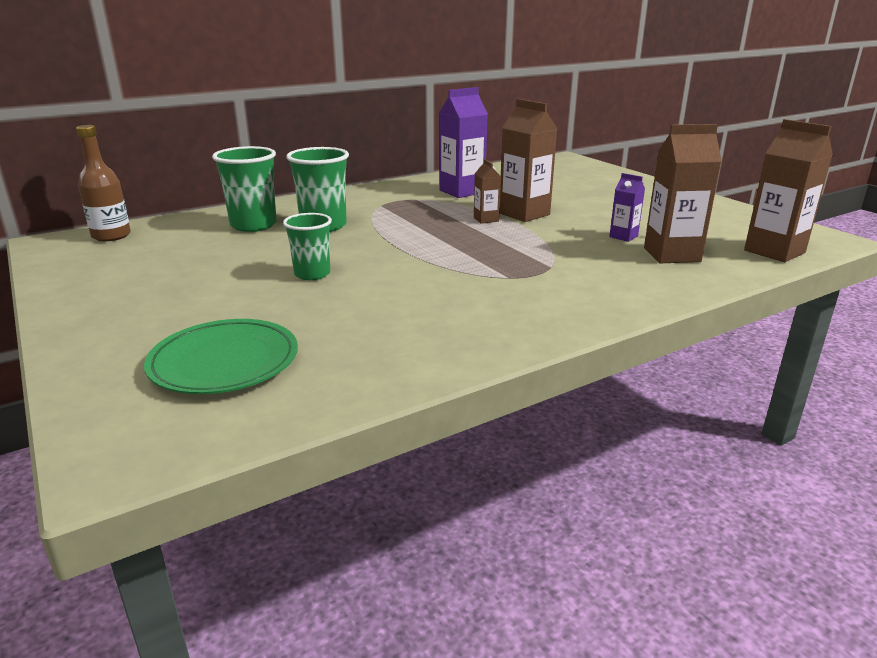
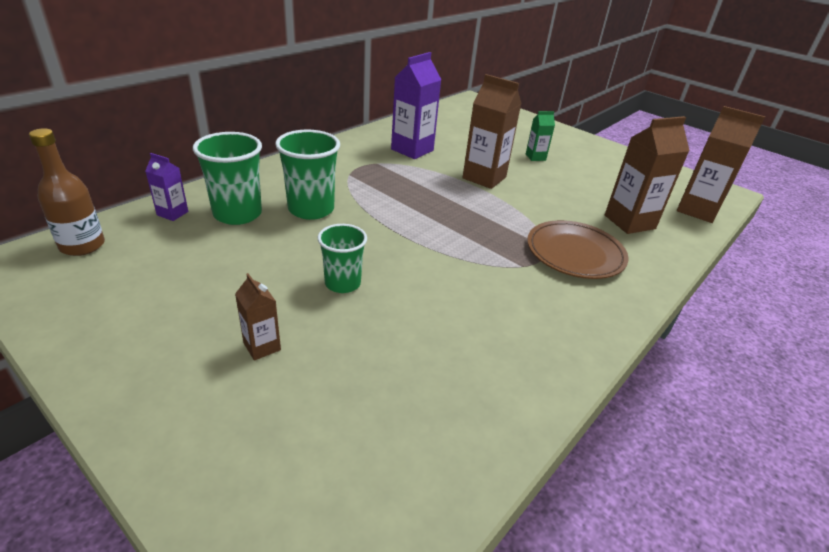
camera: 20 degrees left, 10 degrees up
(224, 362) = (333, 434): green plate -> none
(486, 219) = (456, 188): brown carton -> brown carton (262, 346)
(579, 273) = (575, 253): none -> brown plate
(600, 202) = (535, 157): none -> green carton
(623, 236) = (580, 202): purple carton -> purple carton (172, 213)

